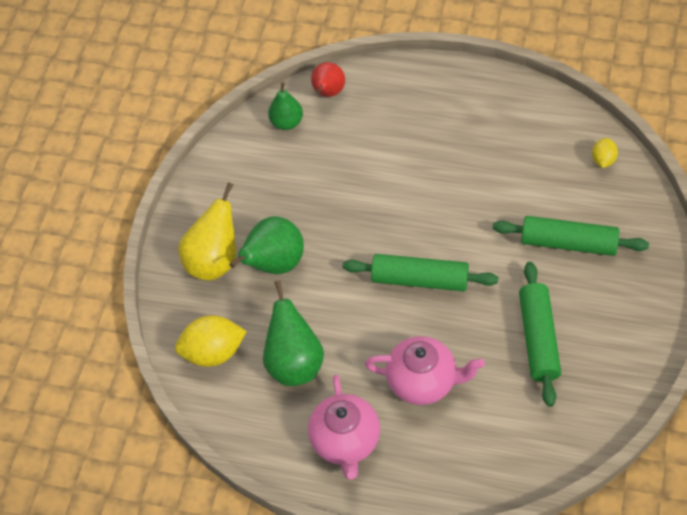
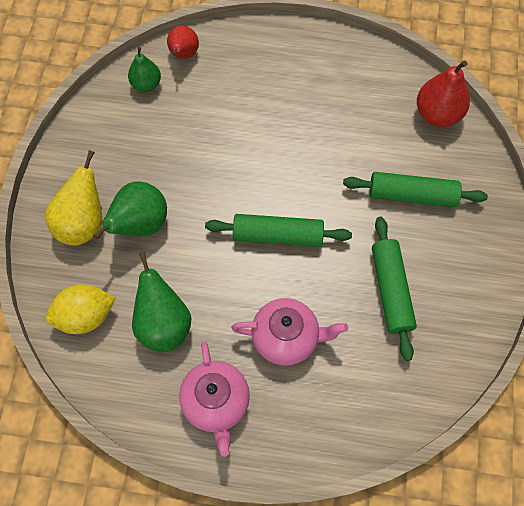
camera: 10 degrees left, 10 degrees up
(603, 160) = (437, 114): yellow lemon -> red pear

